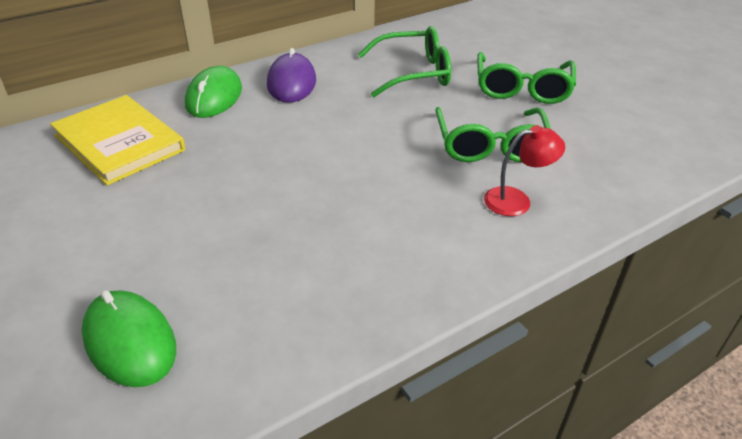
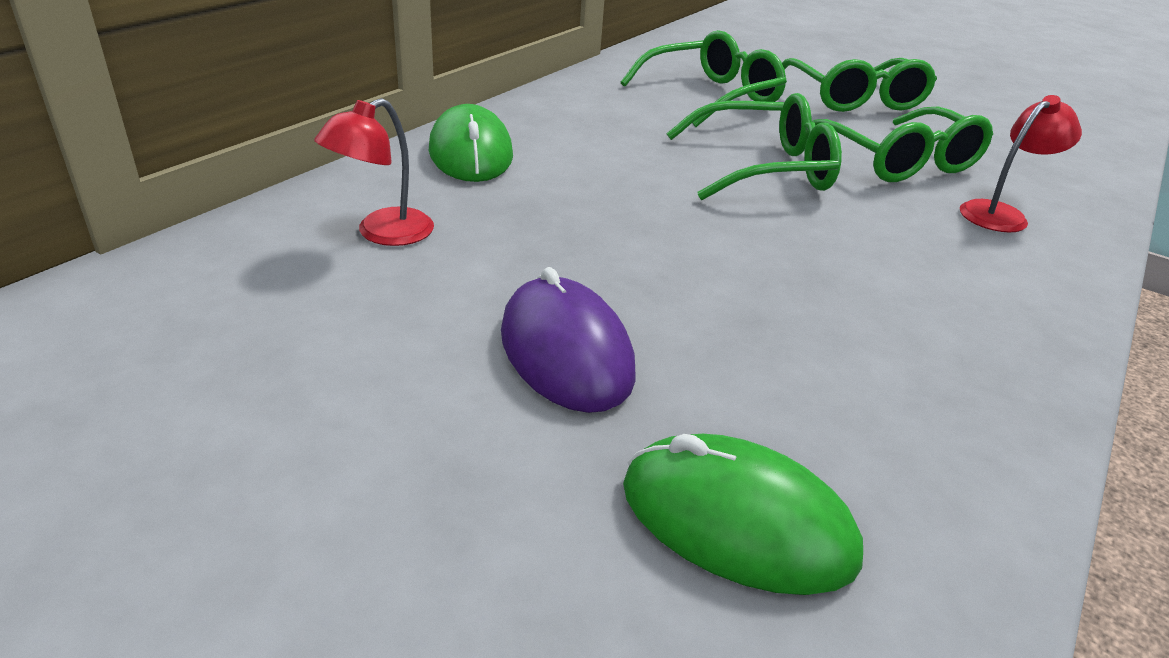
camera: 25 degrees left, 5 degrees down
(119, 143) = (383, 233): yellow book -> red lamp
(291, 83) = (565, 123): purple mouse -> purple mouse (565, 351)
(383, 136) = (762, 168): none -> green glasses

